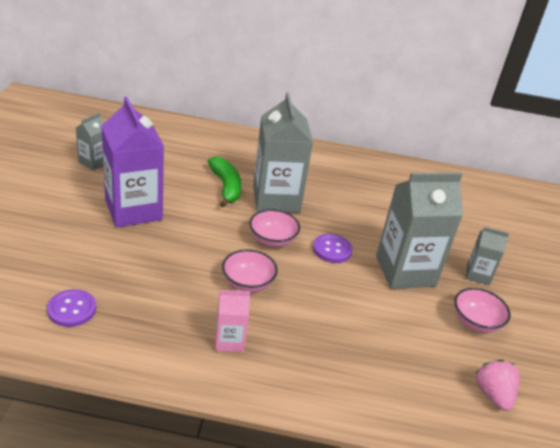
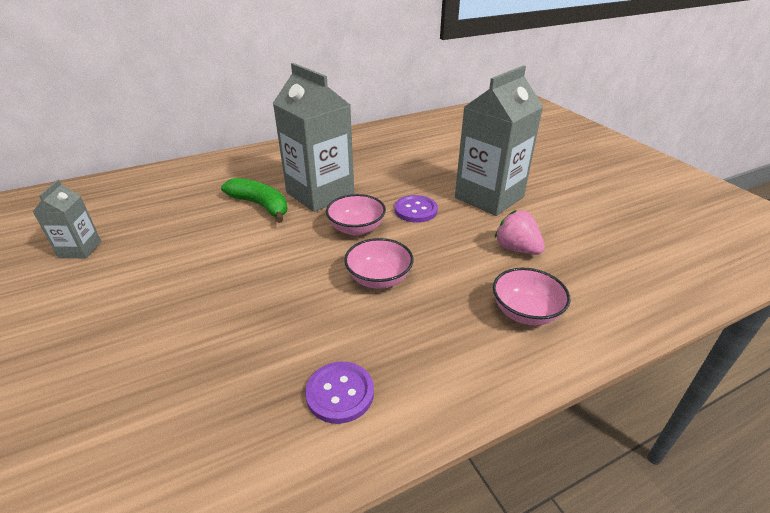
camera: 30 degrees left, 0 degrees up
(72, 309) = (209, 431): purple button -> purple button (340, 393)
(133, 210) = (180, 273): purple carton -> none
(229, 340) = (426, 345): pink carton -> none
(475, 322) = (581, 207): pink bowl -> pink bowl (525, 312)
(478, 275) = (537, 174): grey carton -> none
(493, 394) = (662, 252): pink strawberry -> pink strawberry (516, 249)

